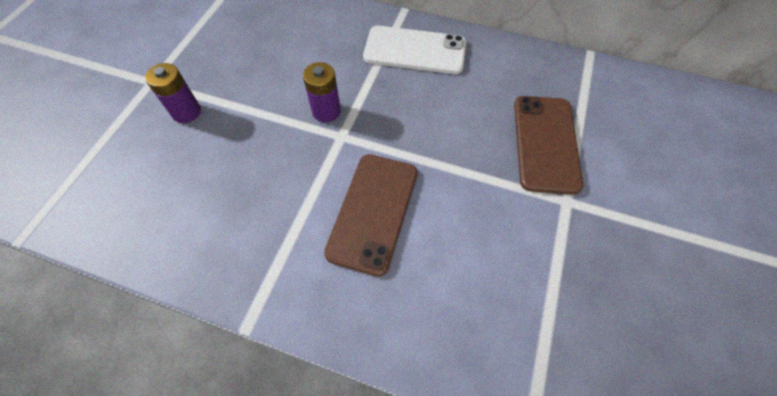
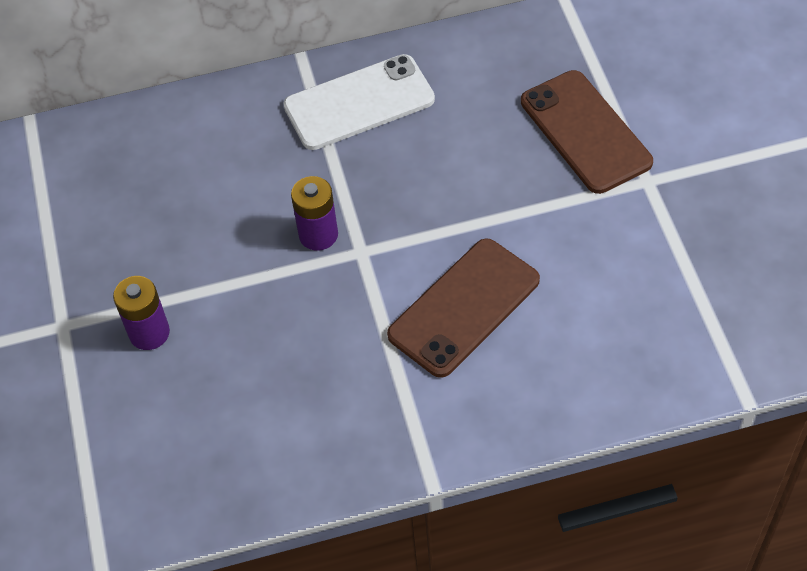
camera: 30 degrees left, 5 degrees down
(373, 212) = (464, 307): brown phone -> brown phone turned 60 degrees clockwise

